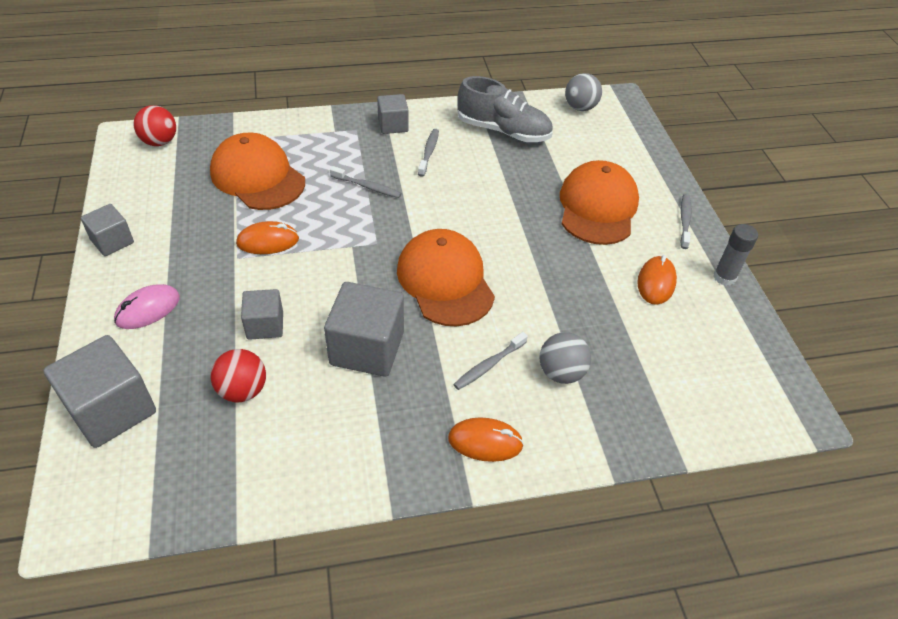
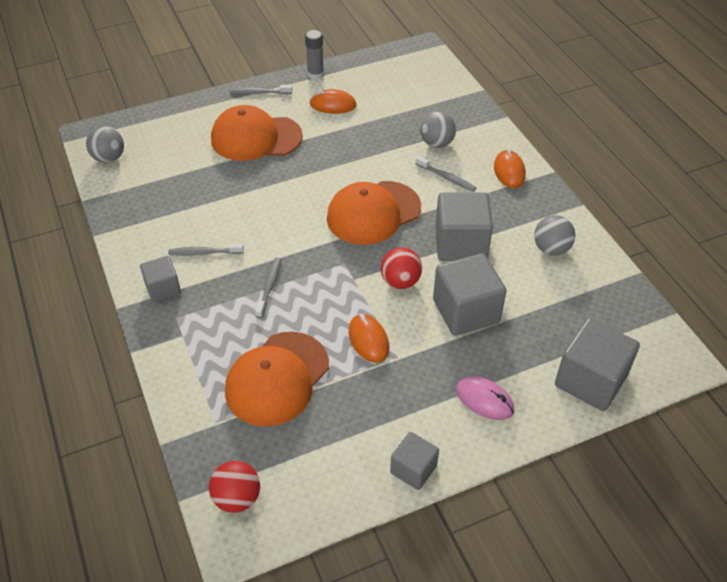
camera: 100 degrees left, 0 degrees up
(243, 390) = (532, 305): red ball -> red ball (400, 281)
(265, 325) = (466, 311): grey cube -> grey cube, size x1.72
(322, 442) = (551, 249): none -> grey ball
(503, 131) = (158, 205): grey shoe -> none

